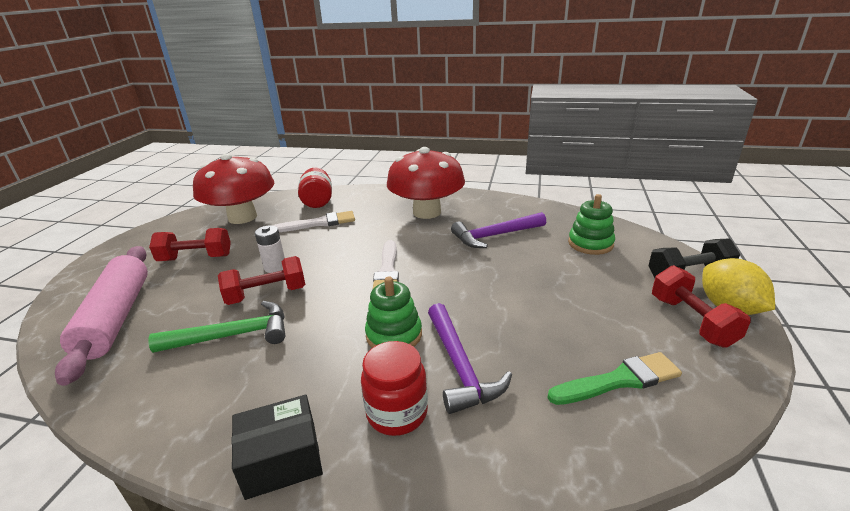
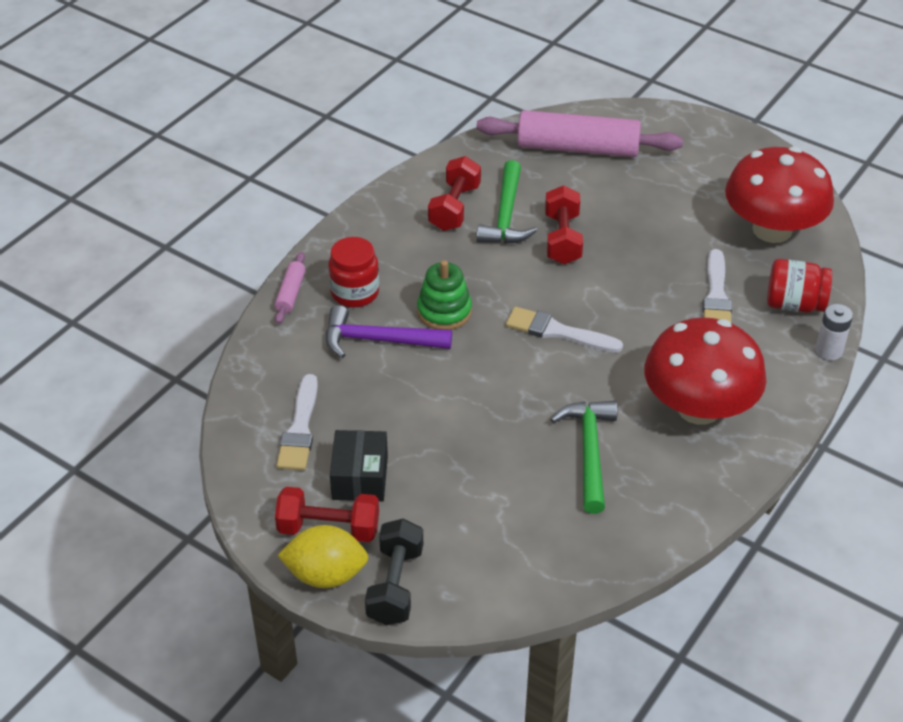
camera: 110 degrees right, 15 degrees up
(196, 258) = (672, 192): red dumbbell -> red dumbbell (454, 208)
(275, 267) = (616, 248): white battery -> white battery (829, 351)
(282, 459) = (352, 233): black box -> black box (360, 478)
(428, 481) = (291, 293): none -> pink rolling pin
(494, 236) = (589, 452): purple hammer -> green hammer
(590, 244) = (515, 537): green stacking toy -> none
(619, 380) = (300, 428): green brush -> white brush

